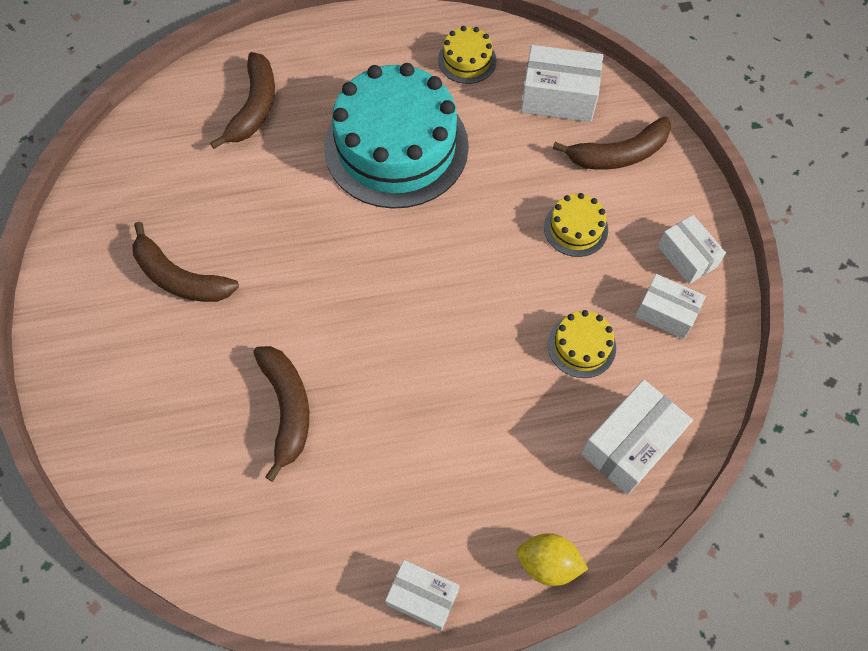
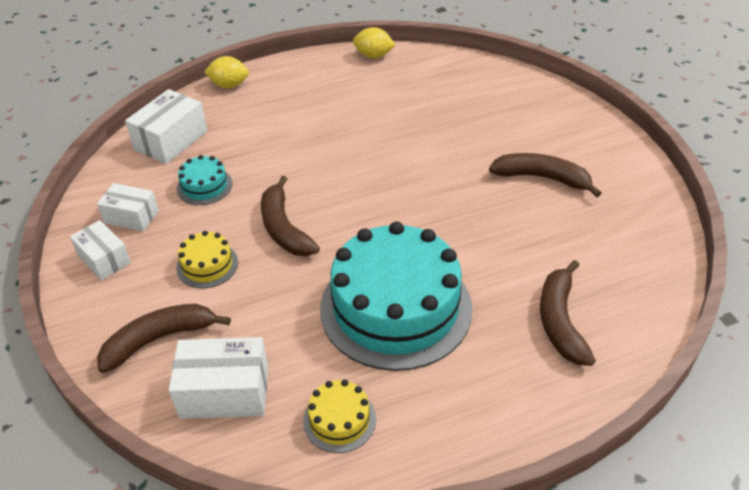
camera: 170 degrees right, 20 degrees down
(287, 408) = (420, 123): brown banana -> brown banana (284, 228)
(306, 596) = (373, 56): none -> yellow lemon
(422, 597) = (304, 64): white box -> none
(581, 346) = (204, 186): yellow cake -> turquoise cake

